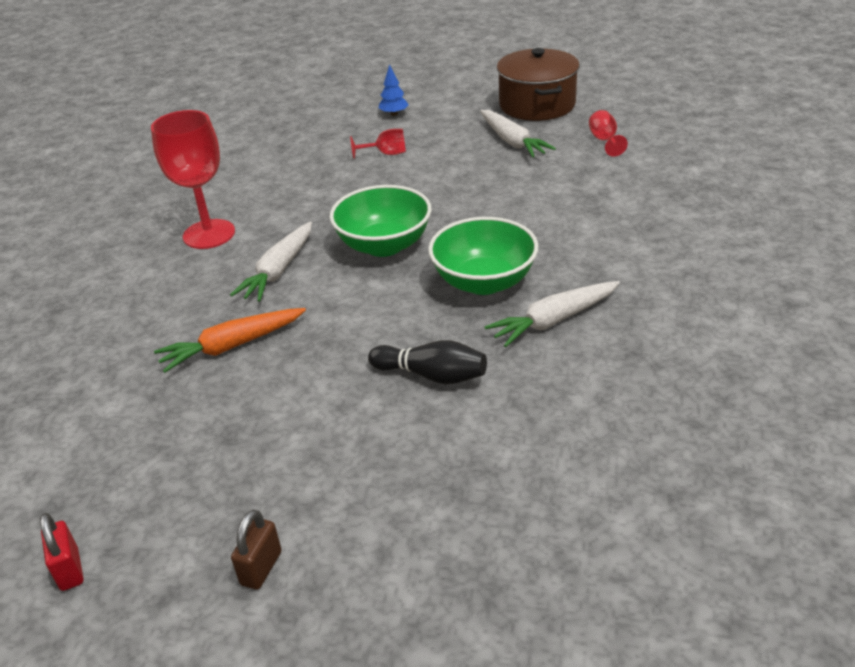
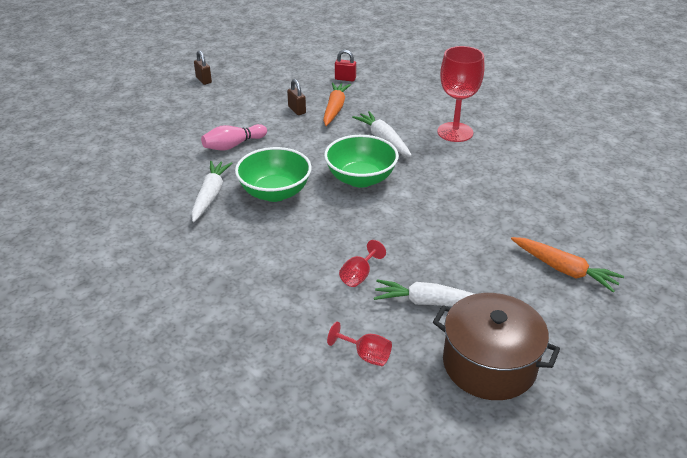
camera: 125 degrees right, 0 degrees up
(70, 570) = (259, 54): red padlock -> red padlock (345, 79)
(270, 378) = (297, 110): none -> brown padlock
(386, 154) = (487, 232): red goblet -> red goblet (359, 275)
(394, 114) = (564, 270): blue tree -> orange carrot
(432, 375) = (233, 145): black bowling pin -> pink bowling pin

